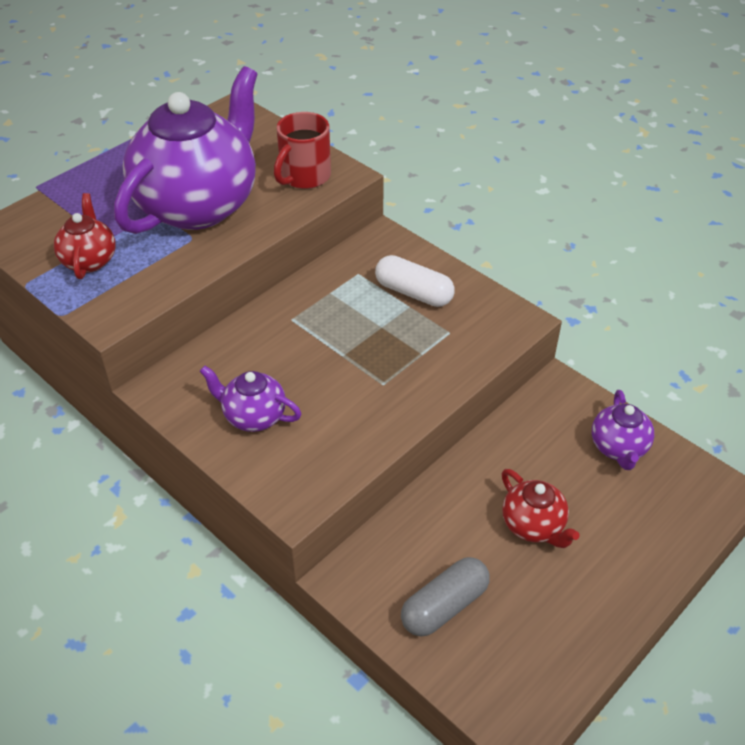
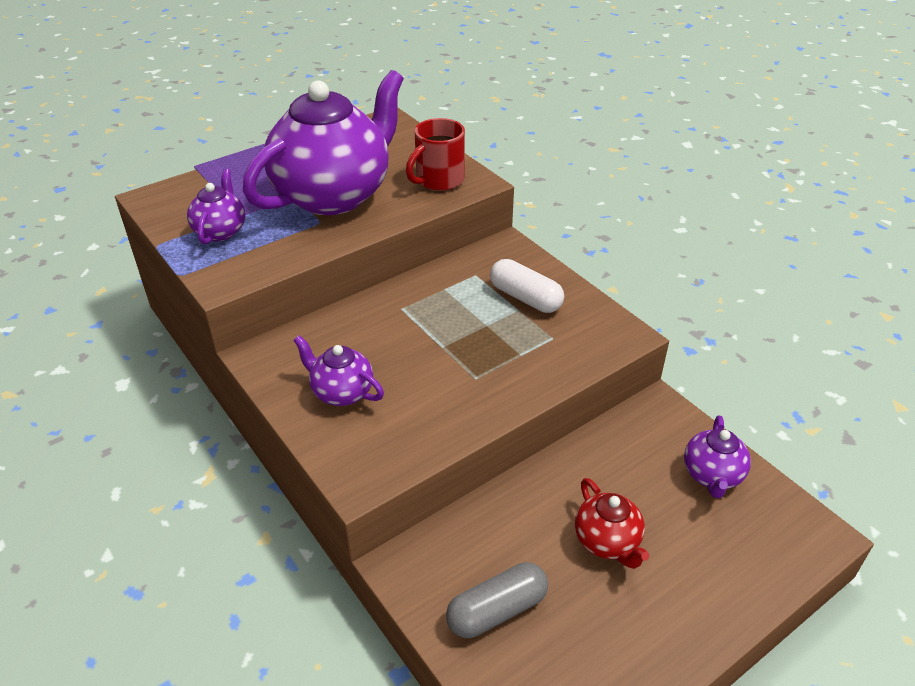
camera: 10 degrees right, 5 degrees down
(89, 260) = (220, 231): red teapot -> purple teapot

